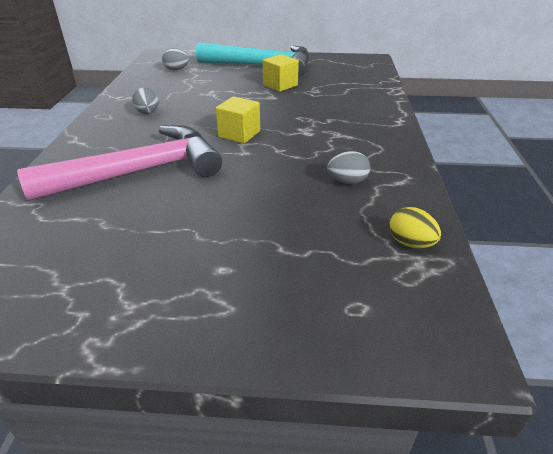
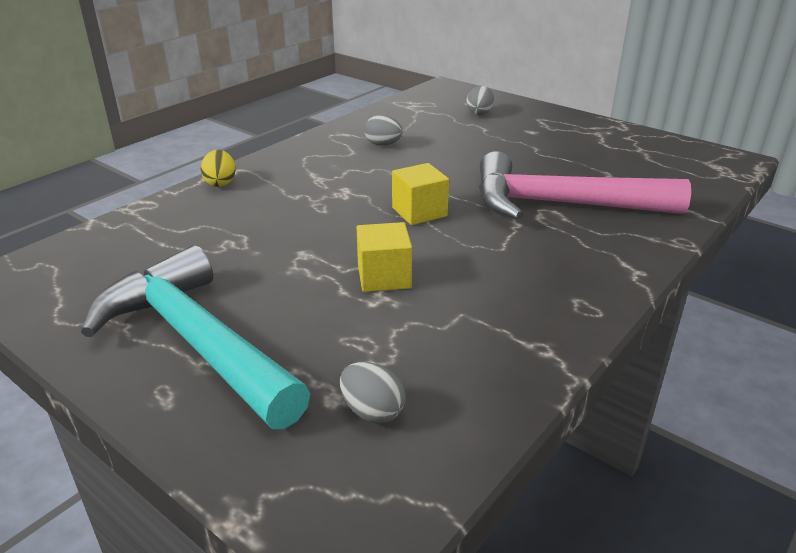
camera: 145 degrees left, 5 degrees down
(148, 113) = (512, 288): grey egg -> grey egg (479, 113)
(280, 85) = (253, 273): yellow cube -> yellow cube (384, 277)
(410, 243) = (402, 111): yellow egg -> yellow egg (220, 183)

